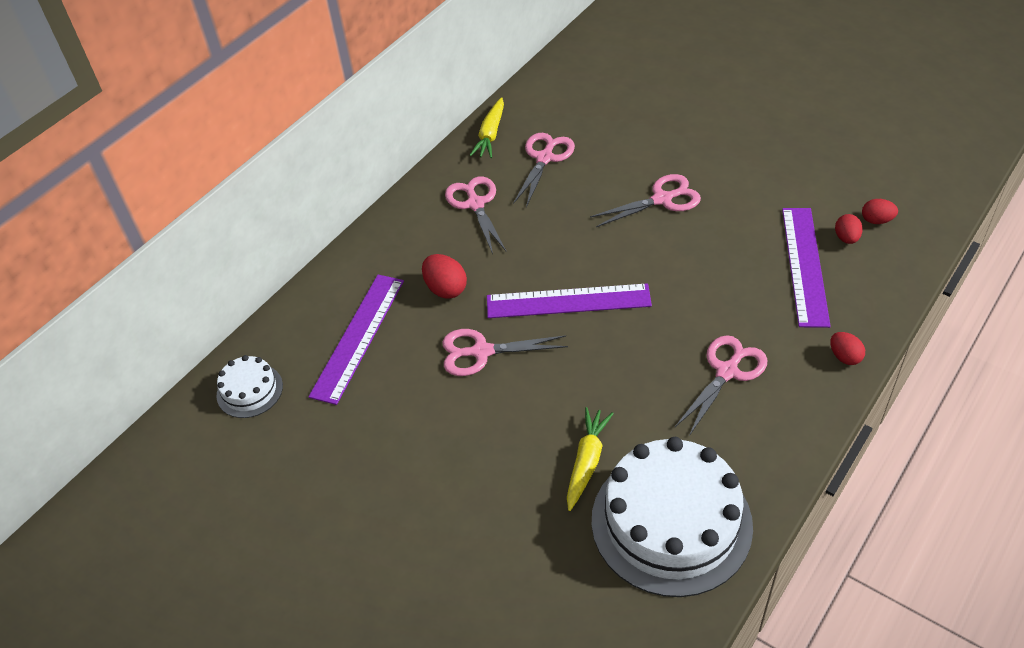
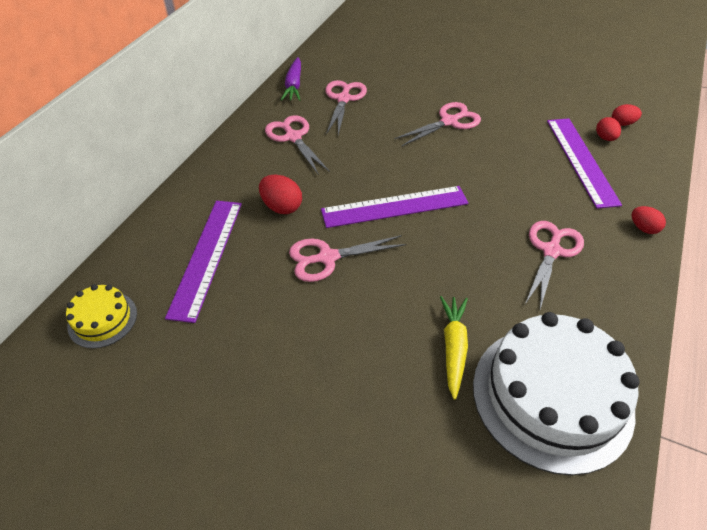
camera: 15 degrees left, 0 degrees up
(249, 390) = (102, 319): white cake -> yellow cake
(490, 135) = (294, 85): yellow carrot -> purple carrot

